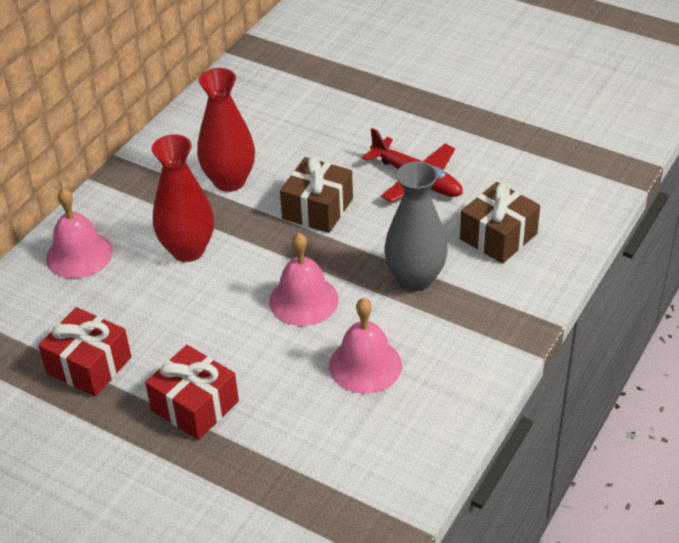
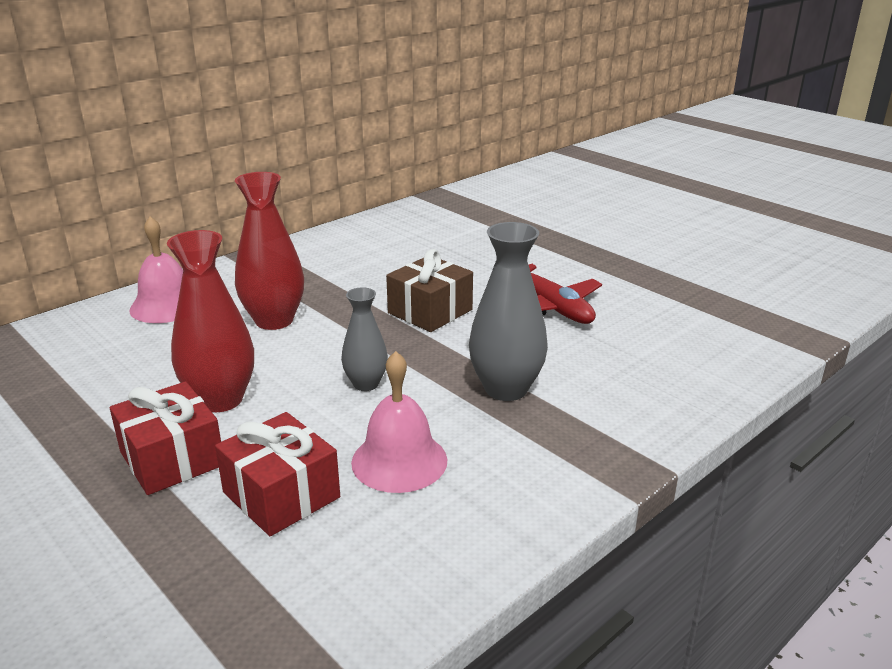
camera: 15 degrees right, 15 degrees down
(89, 365) = (94, 396): red gift -> red gift (281, 495)
(229, 181) = (354, 277): red vase -> red vase (220, 400)
(303, 300) = (366, 384): pink bell -> grey vase
(498, 236) = (624, 368): brown gift -> none

